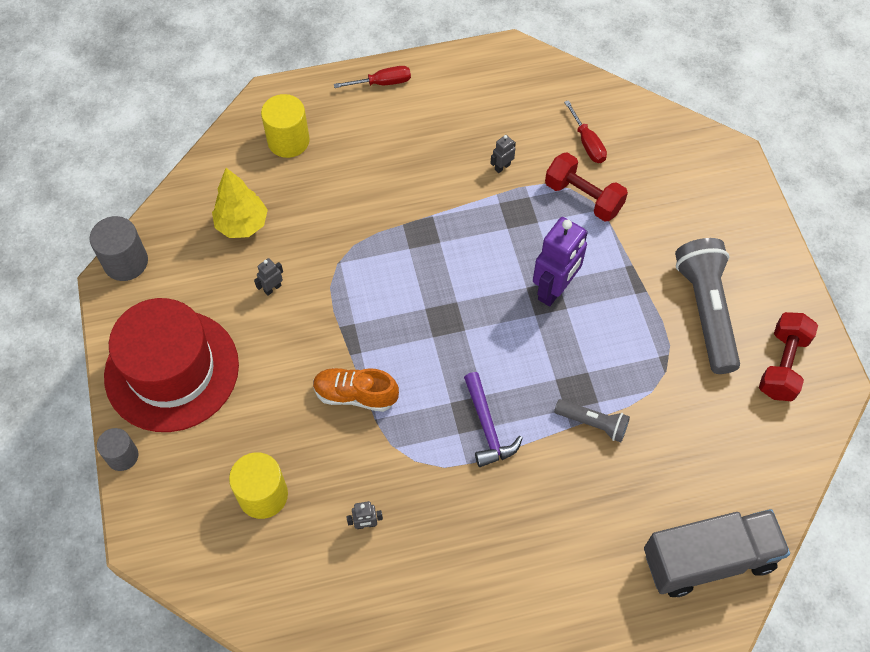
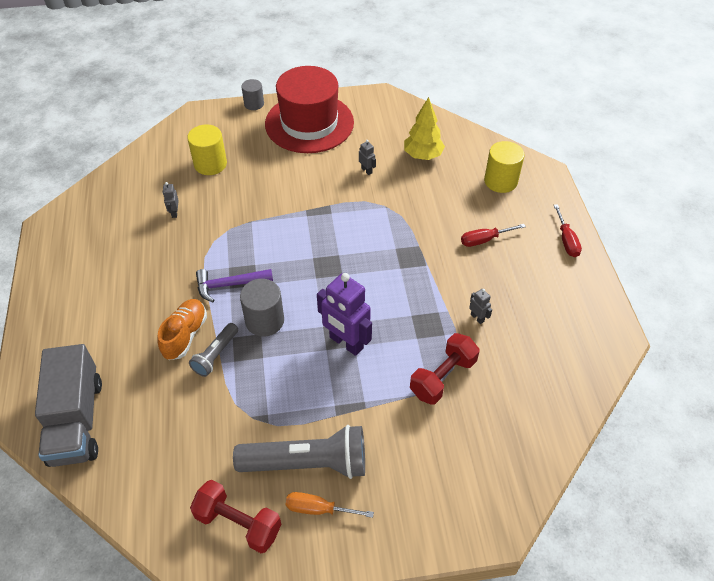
camera: 95 degrees right, 10 degrees down
(126, 262) = (395, 101): grey cylinder -> grey cylinder (264, 321)
(355, 395) = (272, 211): orange shoe -> orange shoe (185, 335)
(587, 143) = (507, 389): red screwdriver -> red screwdriver (484, 240)
(750, 296) = (319, 509): none -> orange screwdriver

